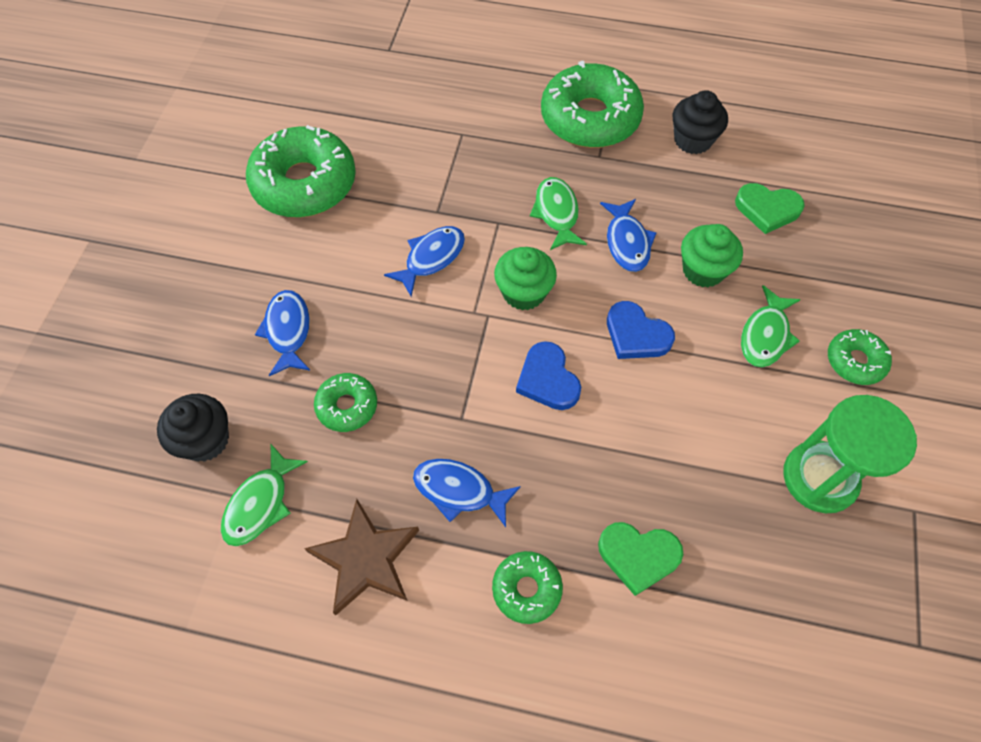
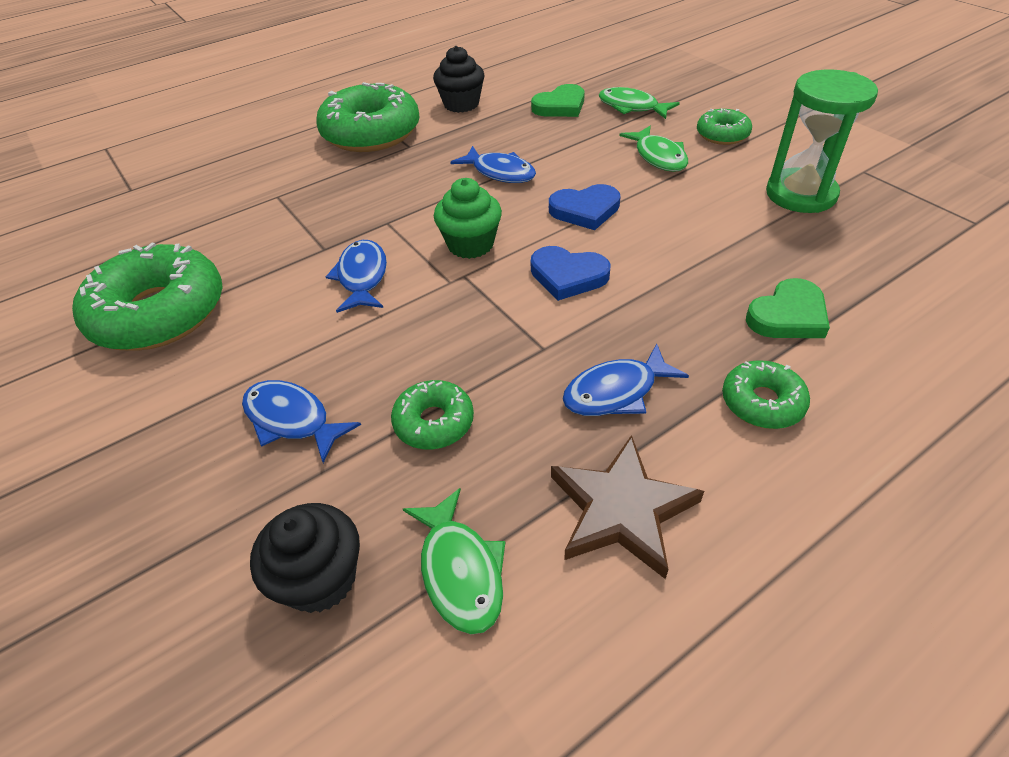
camera: 45 degrees left, 15 degrees down
(556, 213) = (425, 190): green fish -> green fish (631, 107)
(703, 270) = (571, 154): green cupcake -> none

